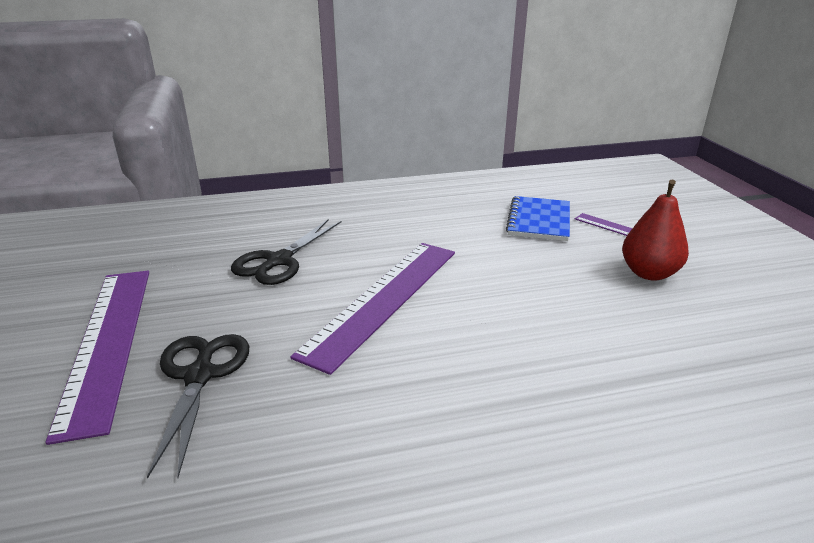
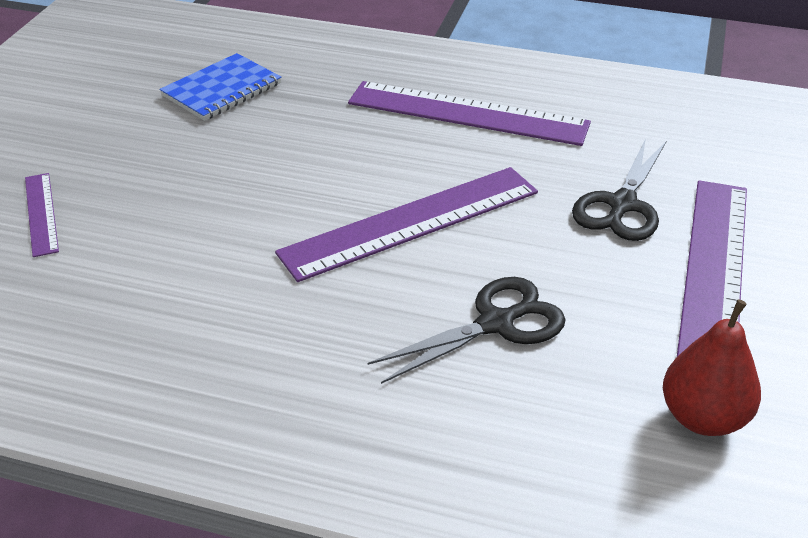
camera: 150 degrees left, 10 degrees up
(426, 434) = (467, 113): none -> purple ruler
(539, 220) = (103, 267): blue notebook -> blue notebook (222, 90)
(649, 273) = (123, 157): red pear -> red pear (703, 417)

